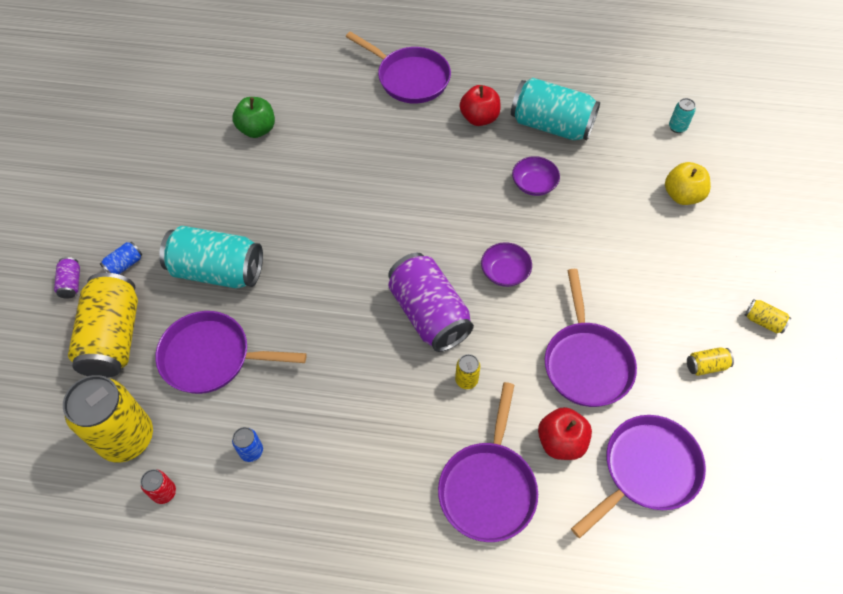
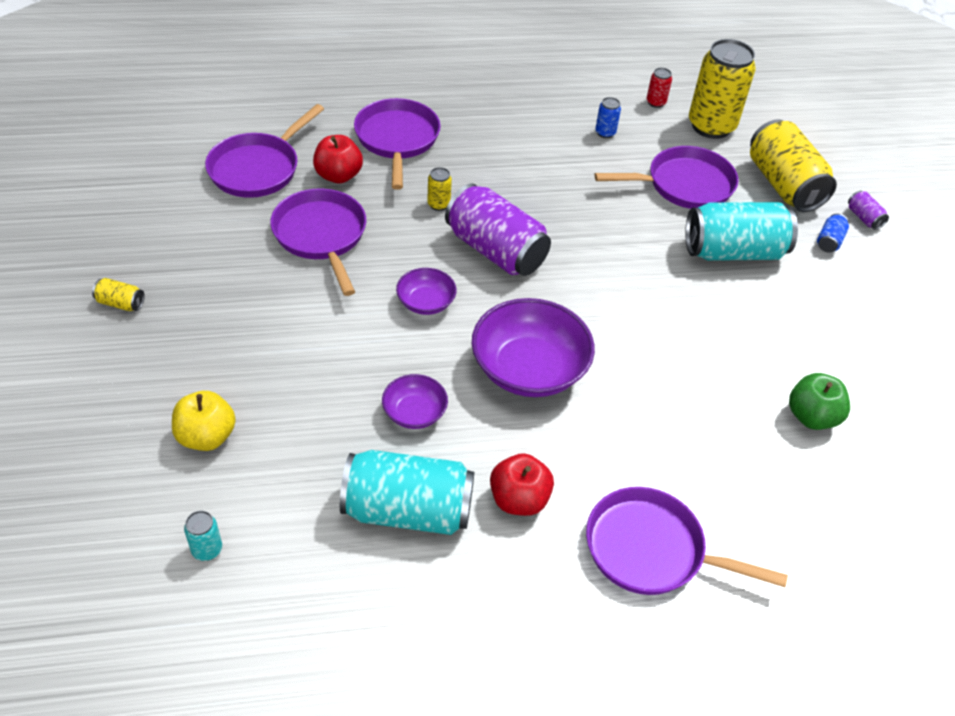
camera: 160 degrees right, 10 degrees down
(440, 200) = (529, 369): none -> purple bowl
(706, 366) = (193, 252): yellow can -> none

